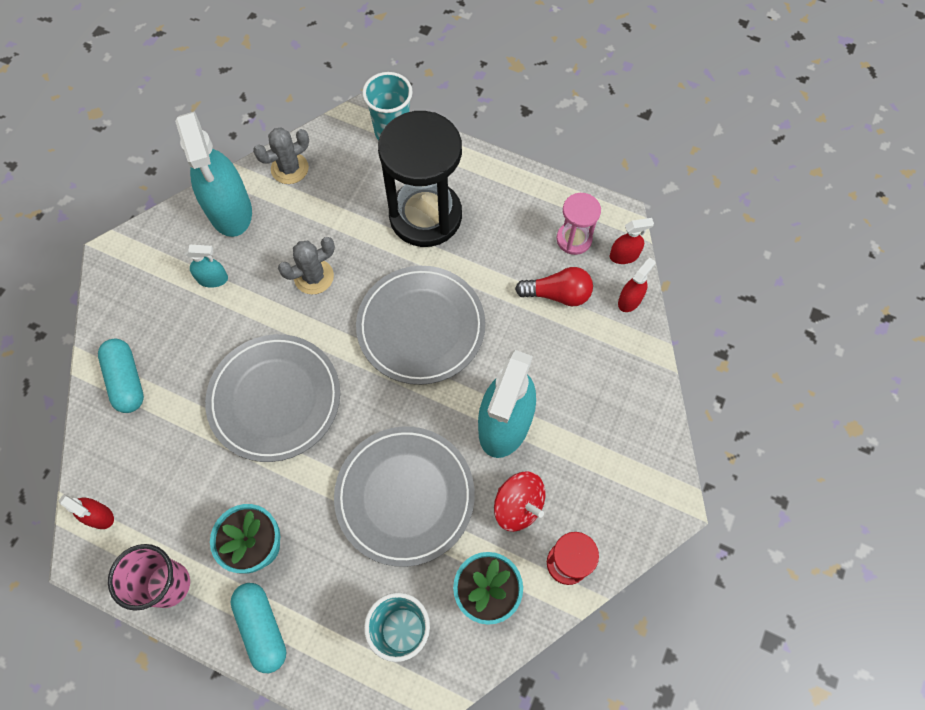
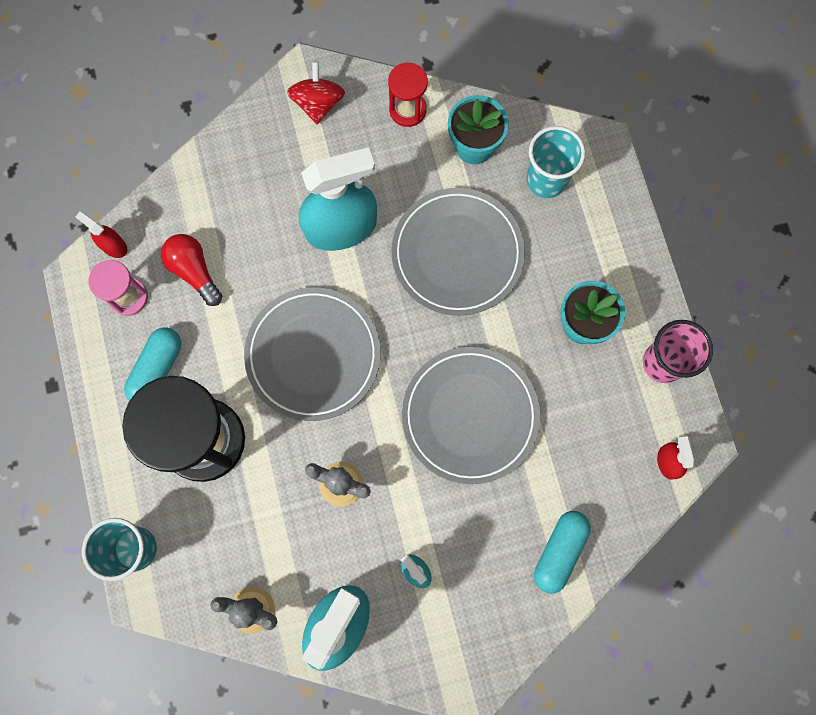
camera: 130 degrees left, 10 degrees up
(262, 628) = (628, 272): turquoise capsule -> turquoise capsule (157, 369)
(518, 506) = (396, 171): red spinning top -> red spinning top (318, 103)
(629, 300) = (154, 212): red spray bottle -> none

